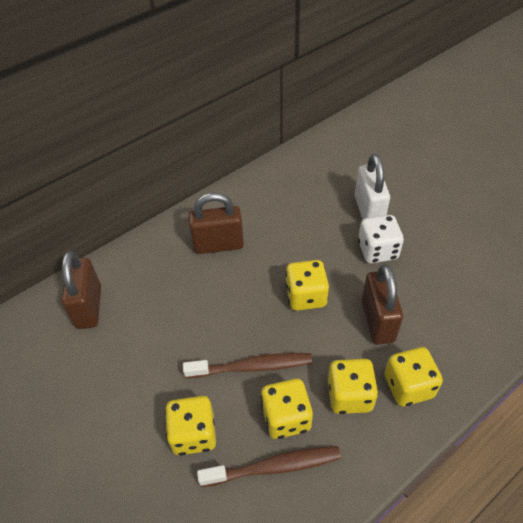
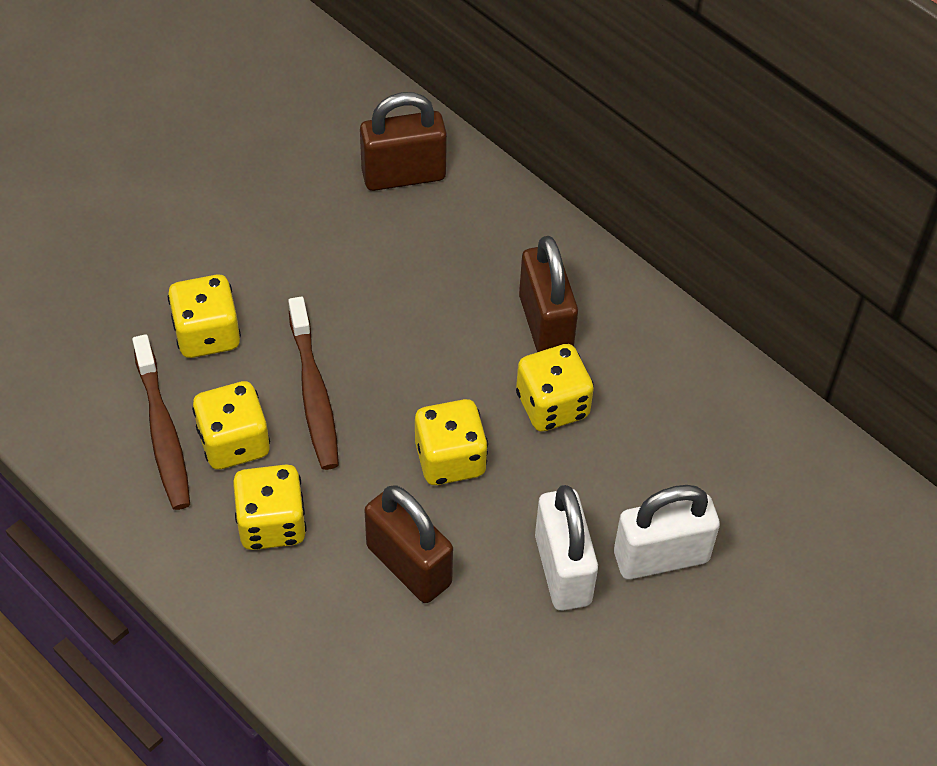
camera: 80 degrees right, 5 degrees up
(377, 251) = (562, 569): white dice -> white padlock
(377, 321) = (409, 565): brown padlock -> brown padlock turned 60 degrees clockwise
(408, 386) = (291, 605): yellow dice -> yellow dice (552, 405)

